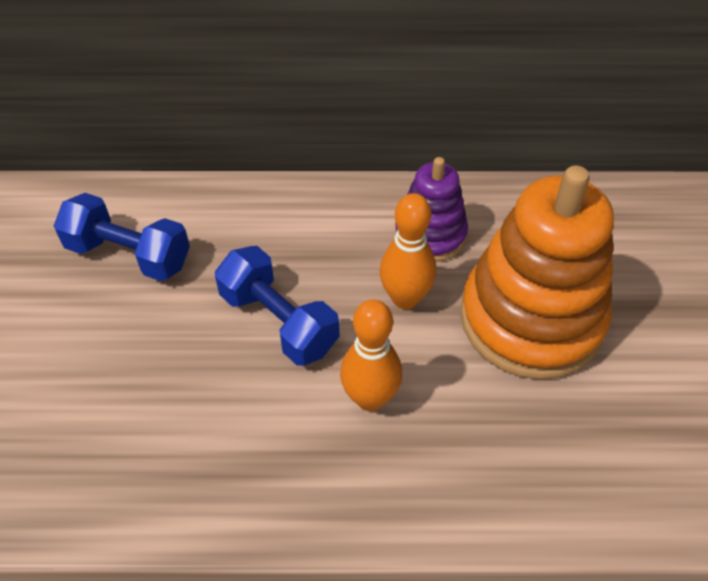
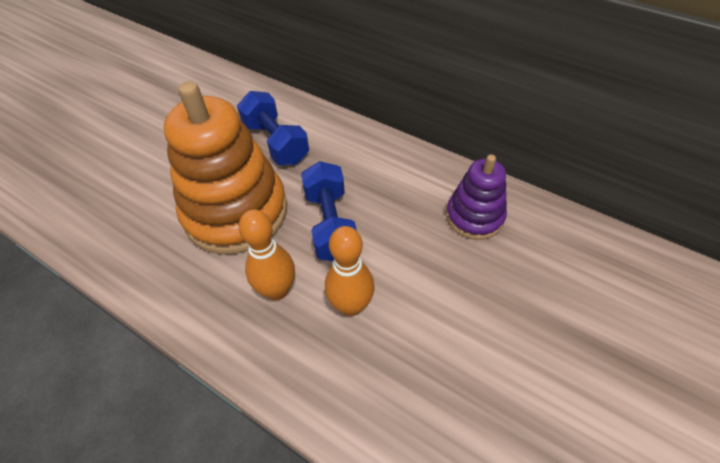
camera: 35 degrees right, 0 degrees up
(405, 298) = (425, 251): orange bowling pin -> orange bowling pin (277, 290)
(531, 319) = (509, 314): orange stacking toy -> orange stacking toy (236, 212)

